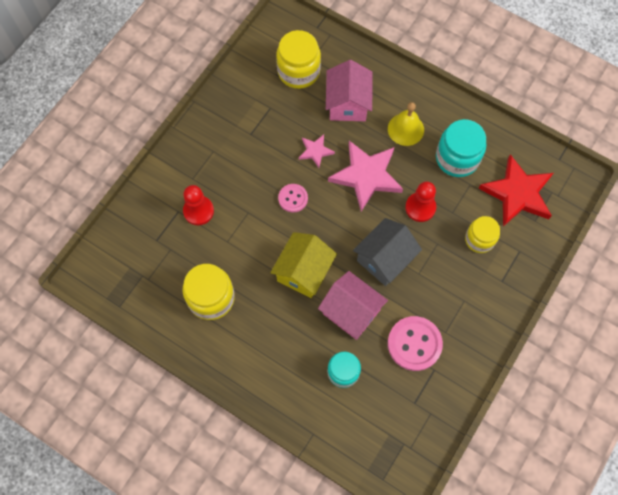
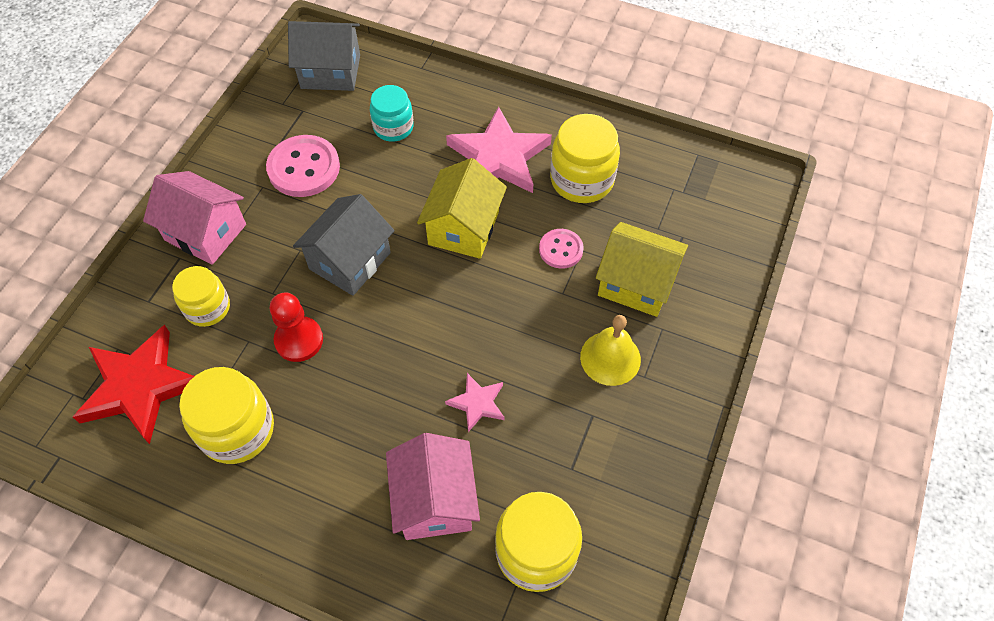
camera: 170 degrees right, 10 degrees down
(198, 211) = (636, 283): red pawn -> yellow house
(293, 198) = (499, 323): pink button -> pink button (561, 249)
(351, 312) = (390, 191): pink house -> pink house (205, 232)
(366, 176) = (388, 375): pink star -> pink star (499, 157)
(389, 442) = (330, 72): none -> grey house
(405, 129) = (327, 468): yellow bell -> yellow bell (610, 358)
(457, 158) = (237, 430): turquoise jar -> yellow jar

